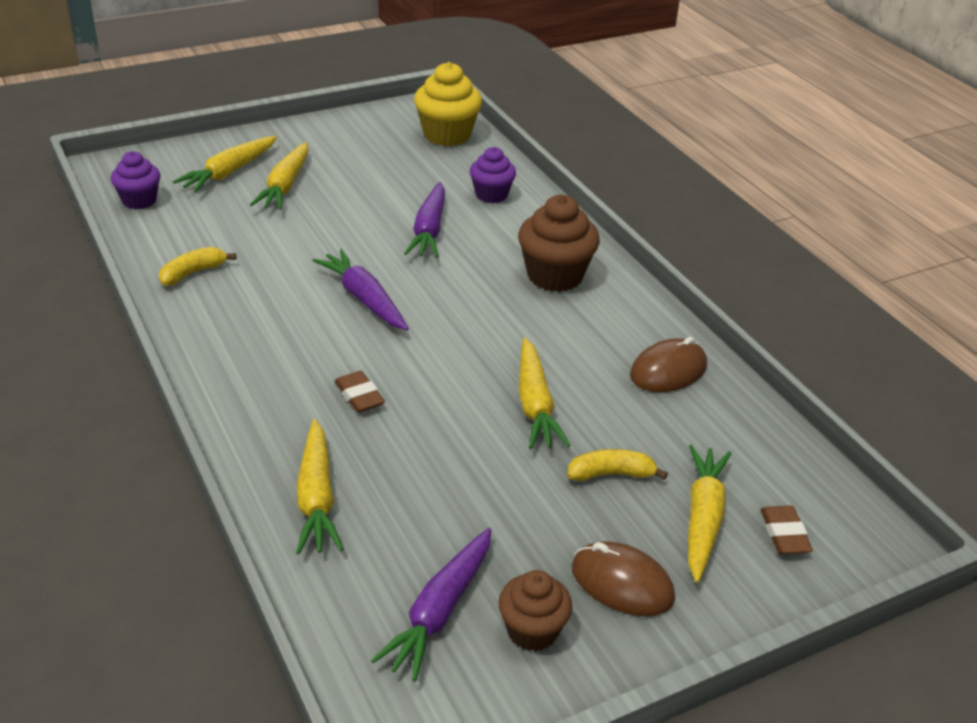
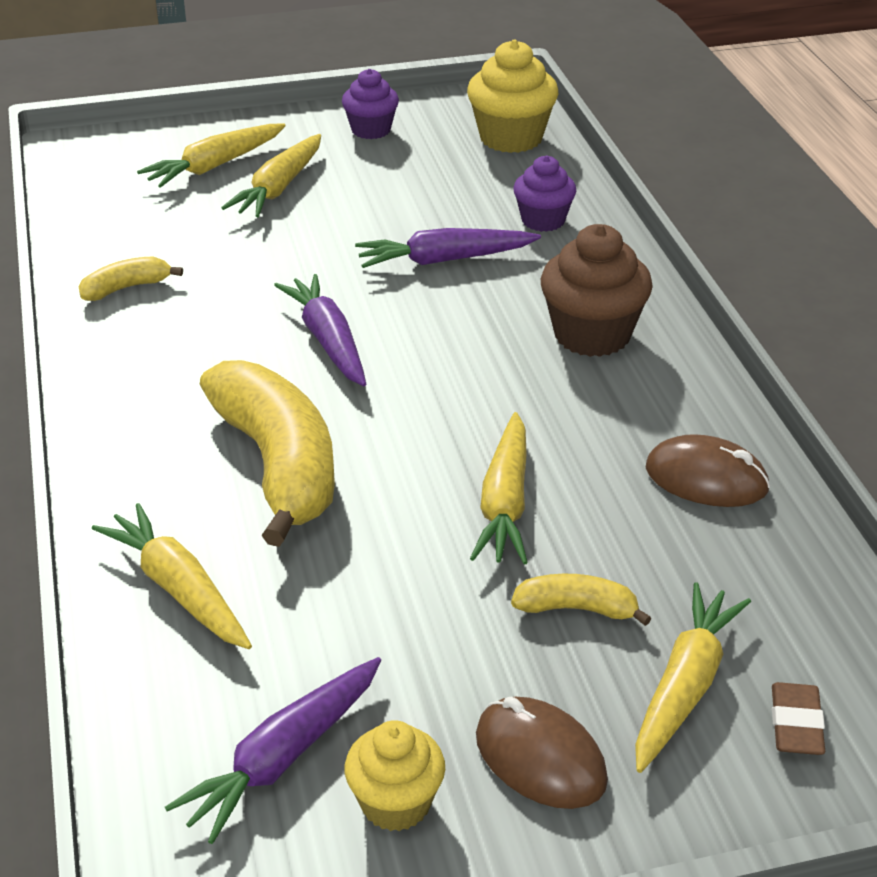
camera: 15 degrees right, 0 degrees up
(139, 200) = (93, 192): purple cupcake -> purple cupcake (371, 130)
(317, 498) = (178, 589): yellow carrot -> yellow carrot turned 135 degrees clockwise
(359, 396) = (278, 465): brown eraser -> yellow banana
(429, 230) = (444, 260): purple carrot -> purple carrot turned 60 degrees clockwise
(532, 631) = (395, 803): brown cupcake -> yellow cupcake
(668, 371) = (706, 479): brown mouse -> brown mouse turned 45 degrees clockwise

